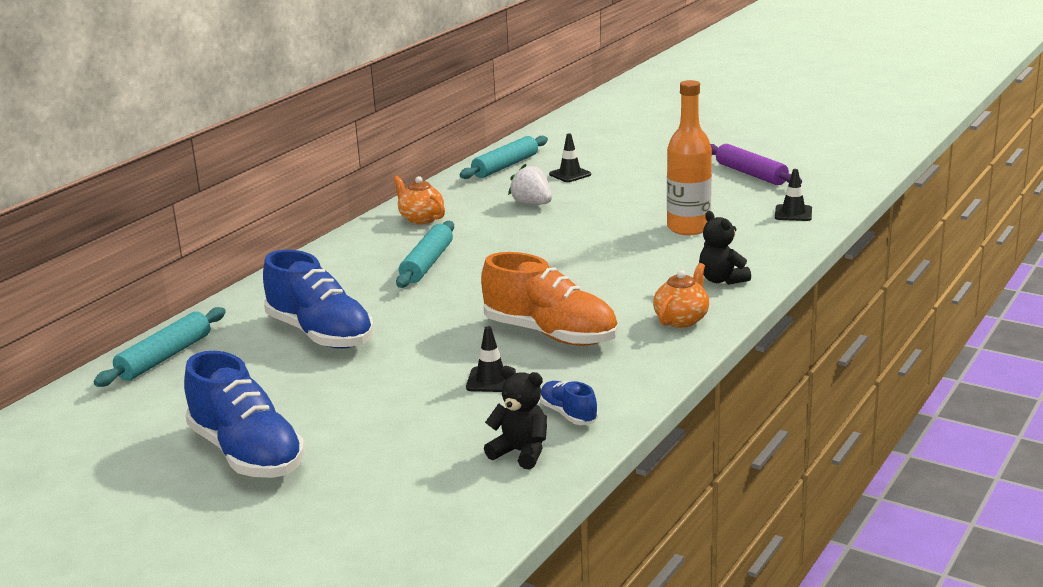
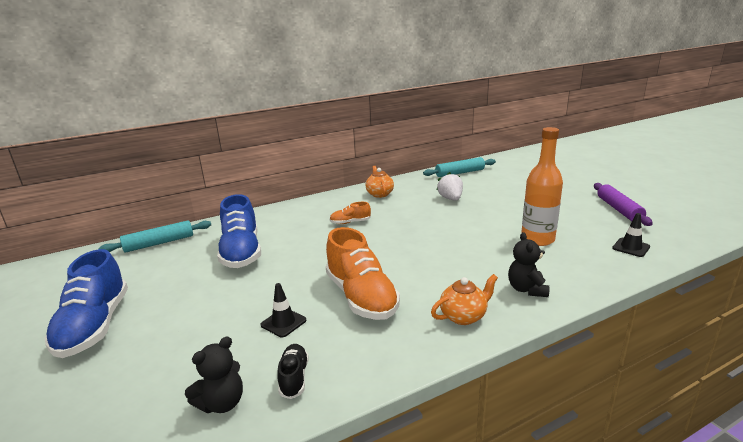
camera: 30 degrees right, 0 degrees up
(427, 264) = (350, 222): turquoise rolling pin -> orange shoe
(521, 452) = (222, 403): black teddy bear -> black teddy bear turned 75 degrees clockwise
(568, 414) = (294, 377): blue shoe -> black shoe
(570, 174) = (492, 185): black traffic cone -> none

